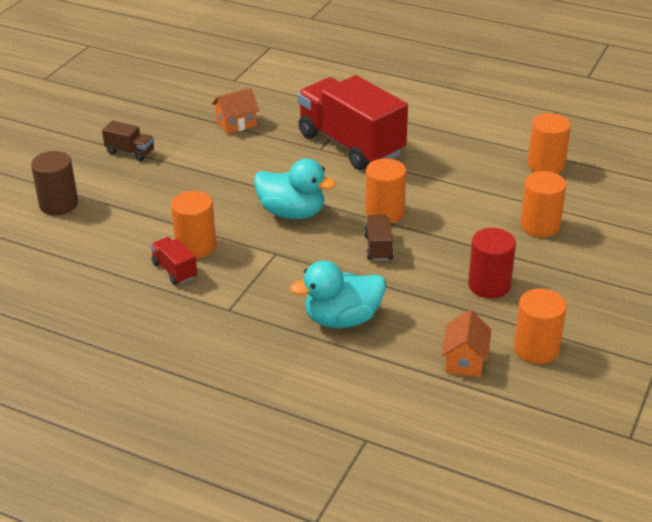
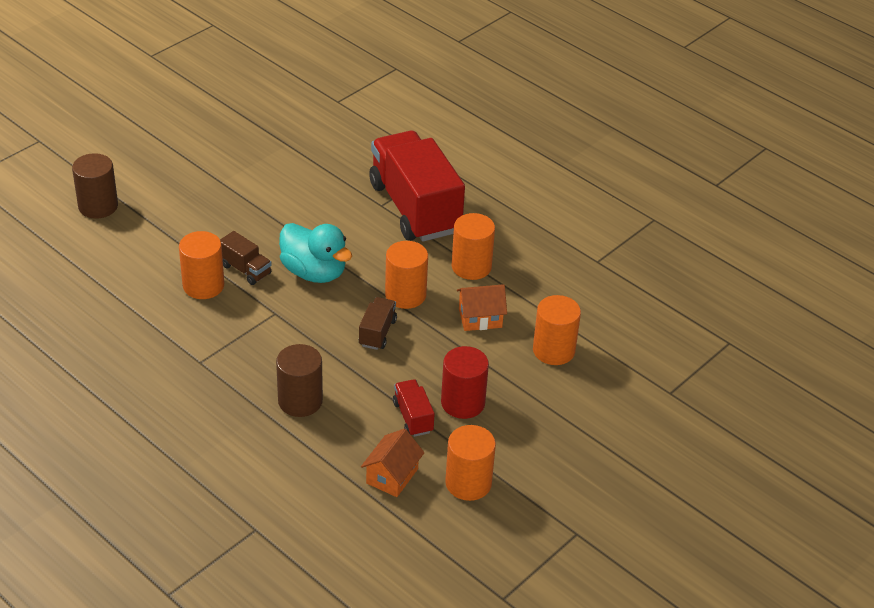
camera: 15 degrees right, 5 degrees up
(130, 152) = (193, 163): brown truck -> brown truck (245, 270)
(174, 270) = (170, 307): red truck -> red truck (413, 417)
(236, 124) = (313, 155): orange house -> orange house (480, 318)
(342, 319) = (300, 401): turquoise duck -> brown cylinder
(546, 165) = (603, 281): orange cylinder -> orange cylinder (471, 266)

